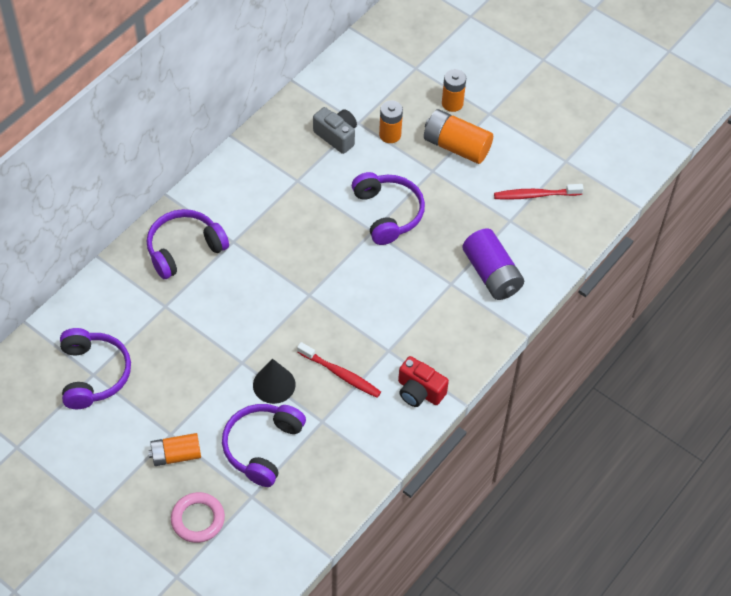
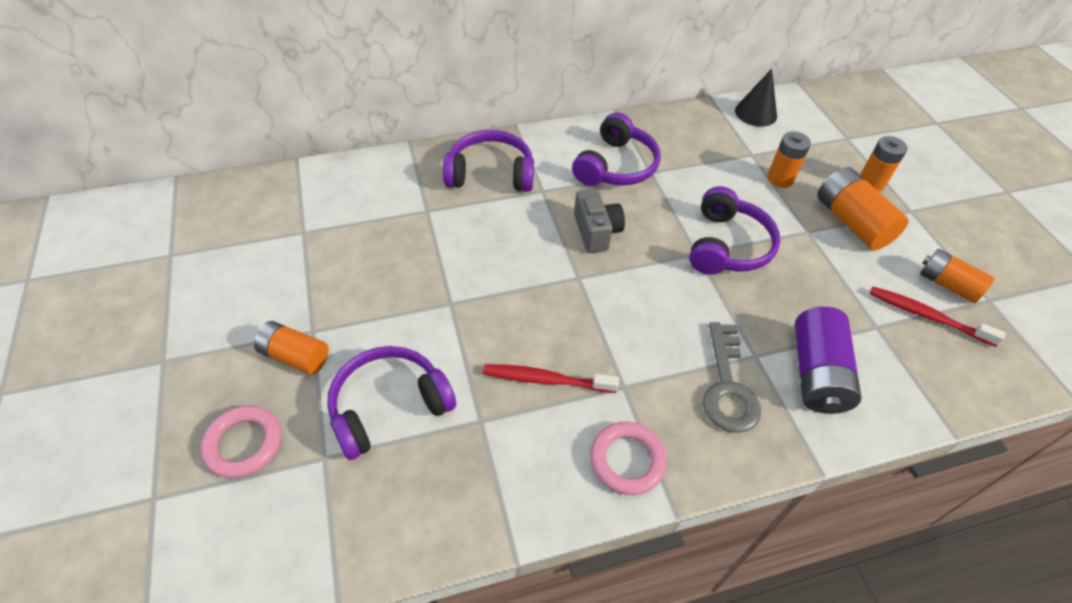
camera: 35 degrees right, 5 degrees down
(93, 374) = (303, 232): purple headphones -> purple headphones (616, 166)
(274, 384) = (463, 346): black cone -> black cone (755, 113)
(336, 136) = (721, 155): grey camera -> grey camera (596, 232)
(340, 374) = (546, 380): red toothbrush -> red toothbrush turned 120 degrees clockwise
(419, 391) = (627, 460): red camera -> pink ring
(447, 313) = (728, 387): none -> grey key
(537, 163) = (947, 285): none -> orange battery

